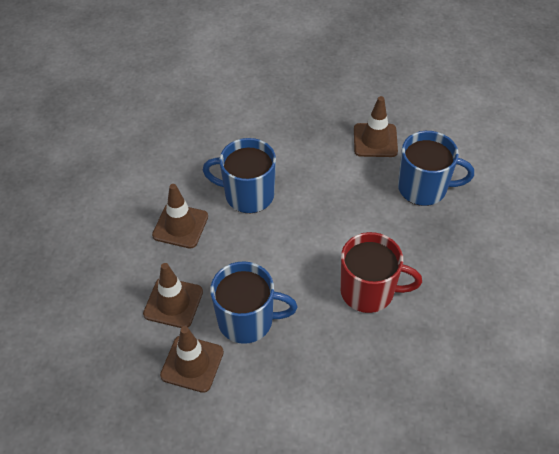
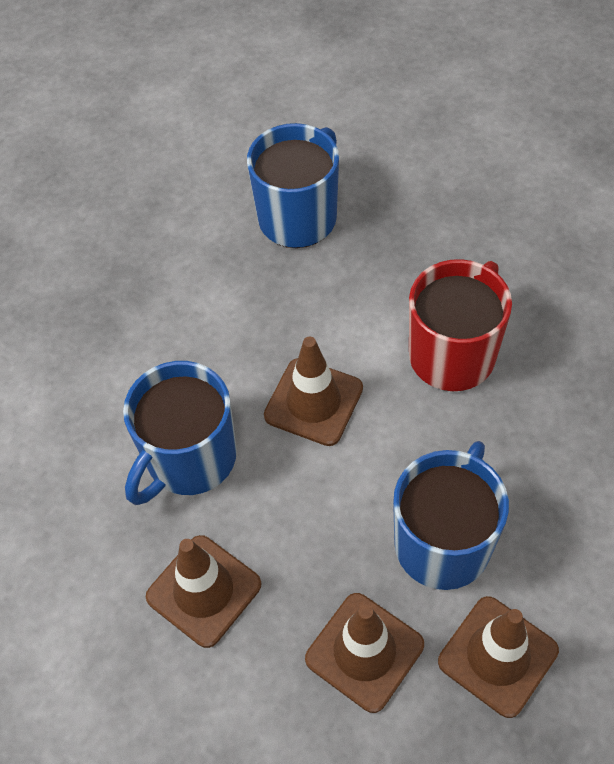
camera: 65 degrees left, 5 degrees up
(375, 140) = (175, 242): brown traffic cone -> brown traffic cone (313, 402)

